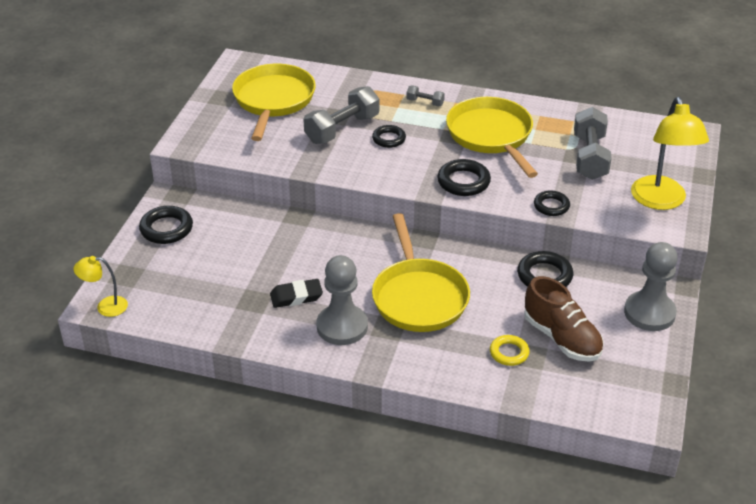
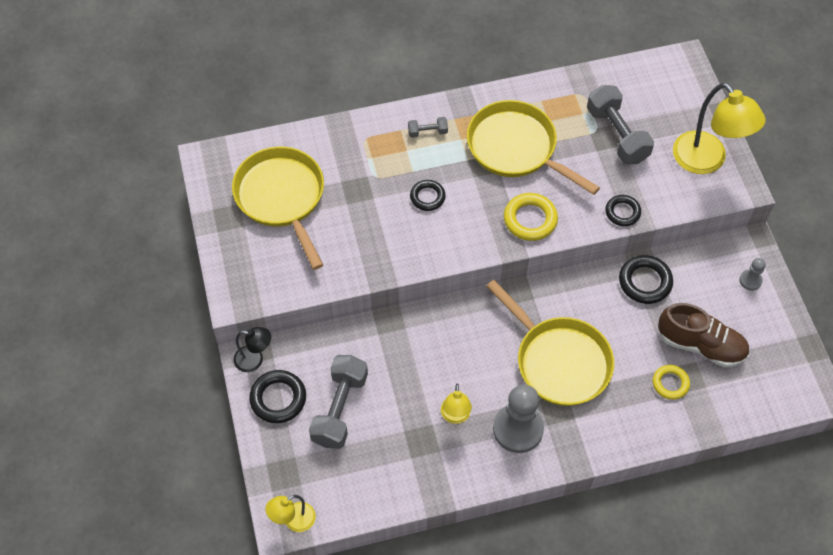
camera: 30 degrees left, 20 degrees up
(171, 199) = (255, 360): none -> black lamp
(296, 296) = (455, 416): black eraser -> yellow lamp
(342, 129) = (375, 205): grey dumbbell -> grey dumbbell (340, 409)
(463, 182) = (530, 219): black ring -> yellow ring
(649, 313) = (750, 280): grey pawn -> grey pawn, size x0.47

